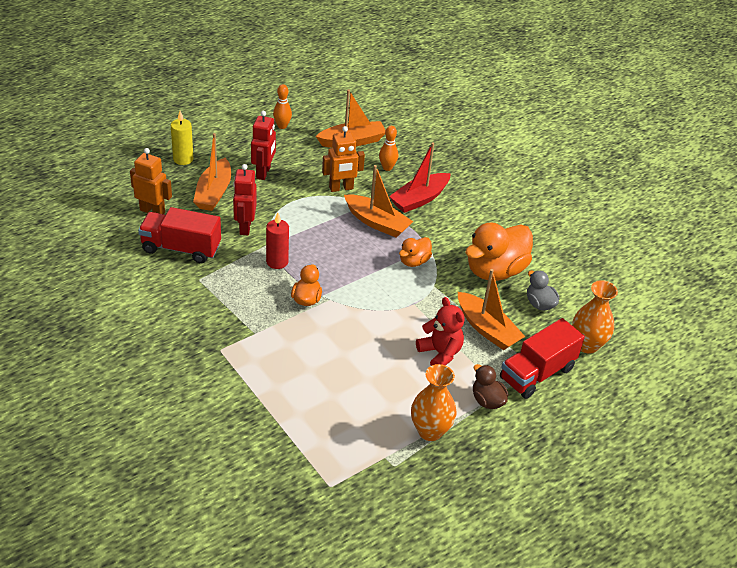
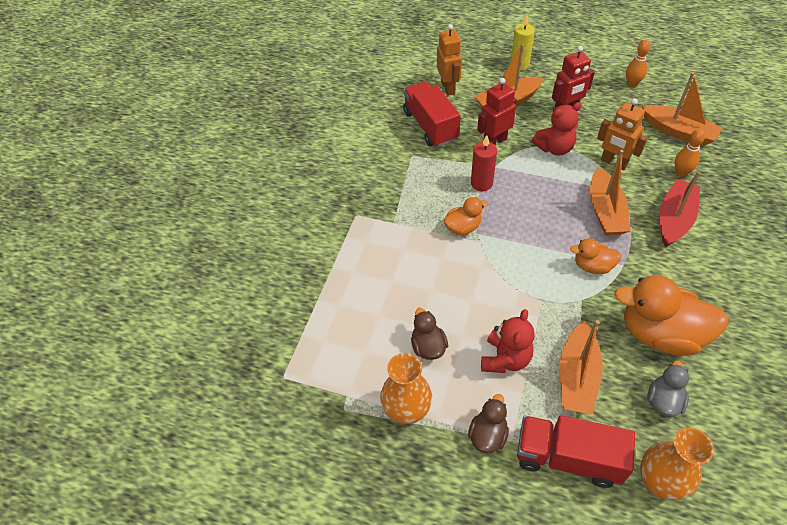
camera: 60 degrees right, 10 degrees up
(292, 204) = (554, 148): none -> red teddy bear
(390, 386) = (428, 346): none -> brown duck
(419, 199) = (674, 219): red boat -> red boat turned 105 degrees clockwise

